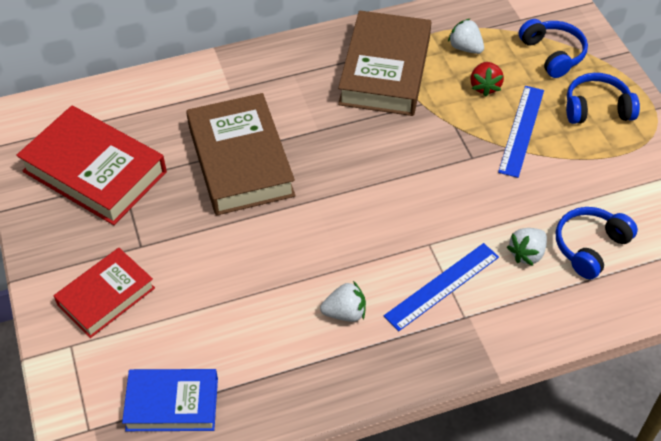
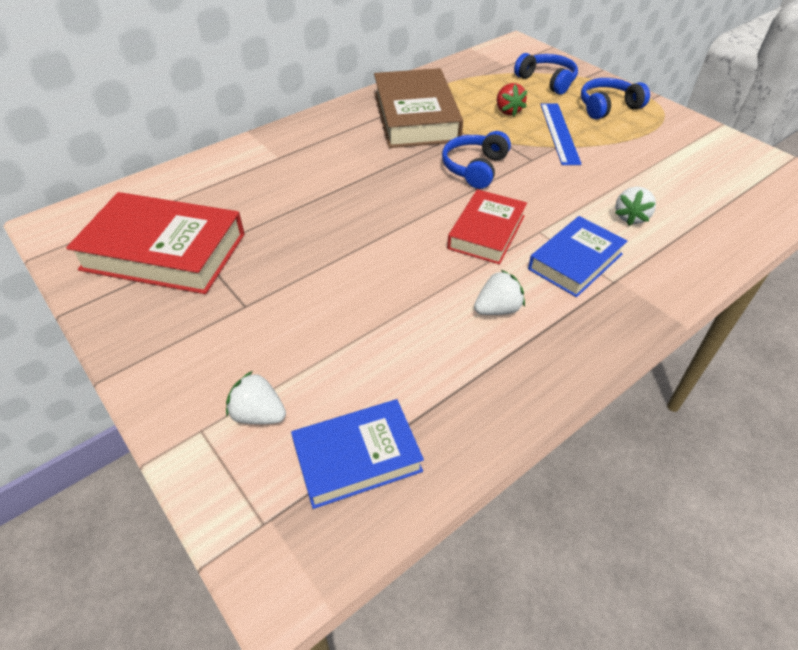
camera: 20 degrees left, 5 degrees down
(106, 296) = (225, 365): red book -> red book (486, 232)
(240, 161) = (318, 208): brown book -> none
(442, 286) = (575, 261): blue ruler -> blue book
(465, 48) = (474, 90): white strawberry -> white strawberry (258, 414)
(590, 246) = (678, 199): blue headphones -> blue headphones (474, 168)

